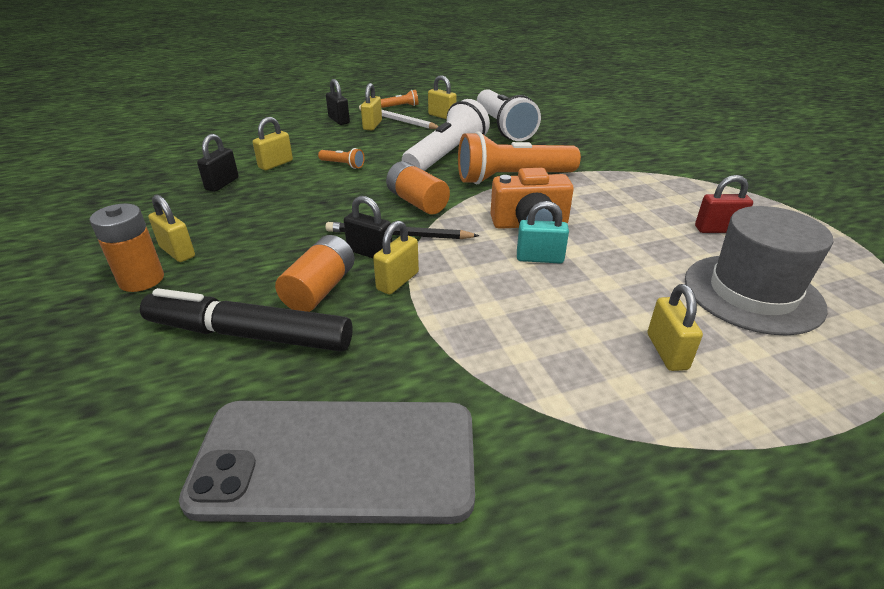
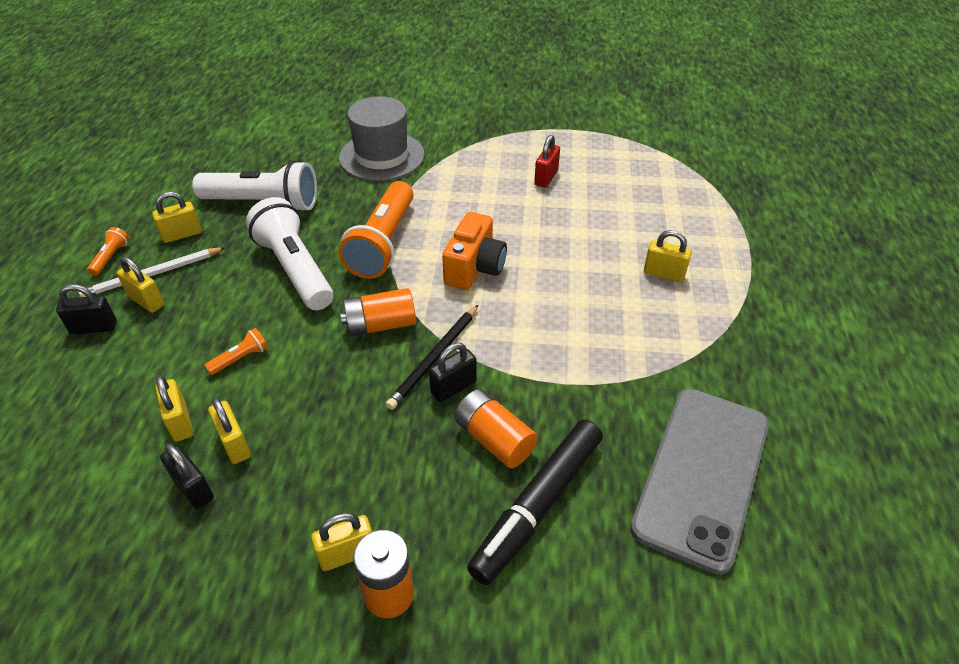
camera: 65 degrees left, 10 degrees up
(397, 281) = (511, 381): yellow padlock -> yellow padlock (234, 444)
(539, 258) = (528, 284): turquoise padlock -> none
(752, 293) = (626, 206): grey hat -> grey hat (382, 156)

